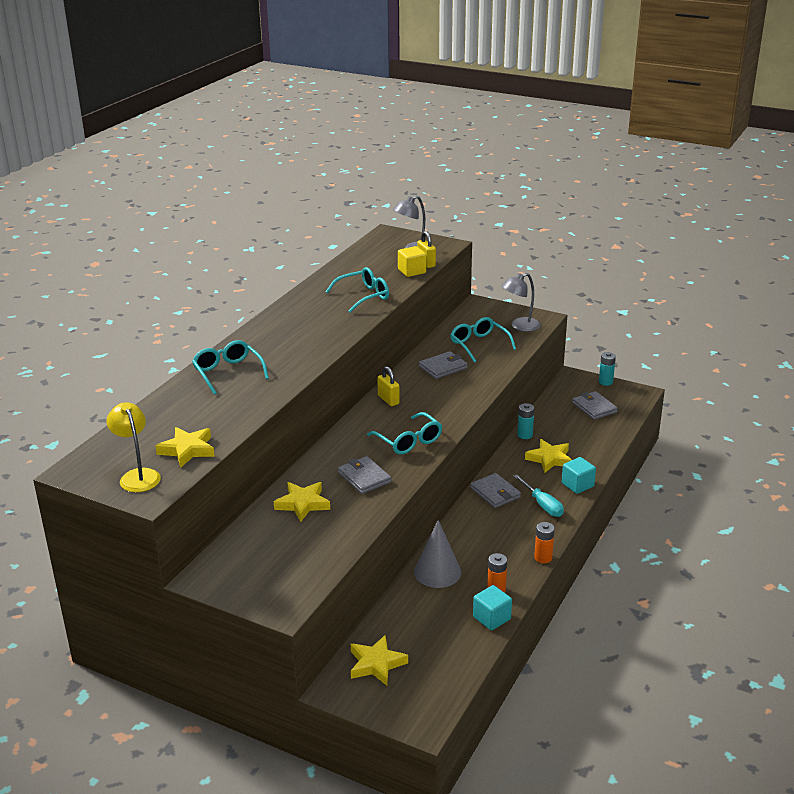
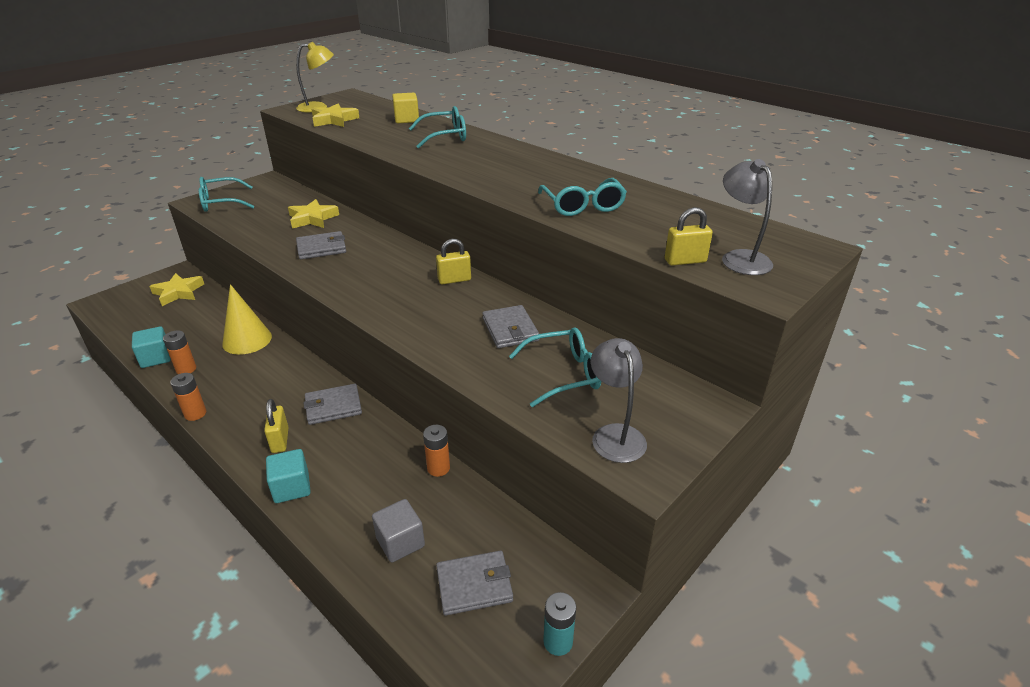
camera: 105 degrees right, 5 degrees up
(409, 441) = (360, 279): turquoise glasses -> turquoise glasses (221, 202)
(412, 271) = (656, 246): yellow cube -> yellow cube (406, 119)
(437, 572) = (247, 340): grey cone -> yellow cone
(525, 435) = (438, 468): turquoise battery -> orange battery
(542, 505) = (280, 440): turquoise screwdriver -> yellow padlock
(549, 459) = (367, 477): yellow star -> none
(586, 435) = (400, 542): none -> grey cube

